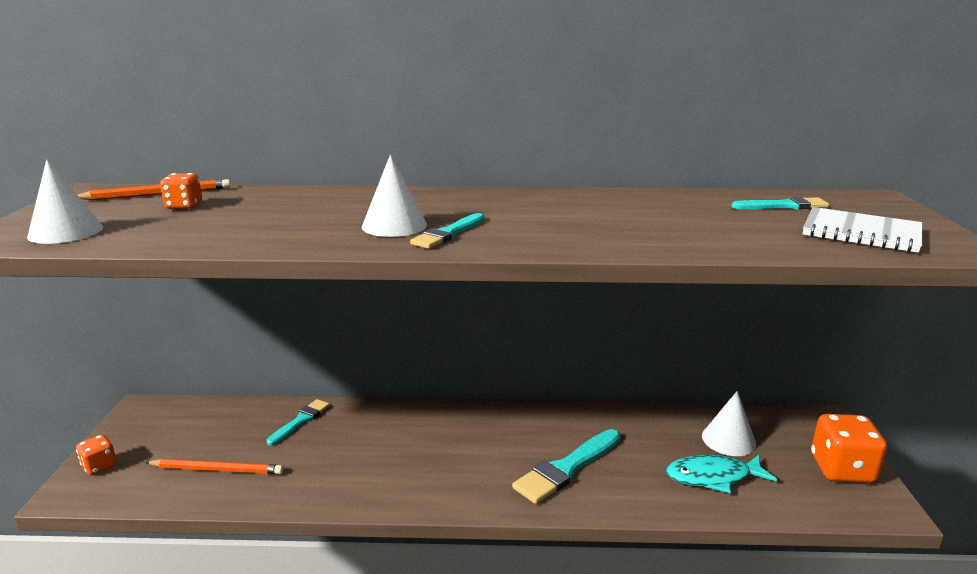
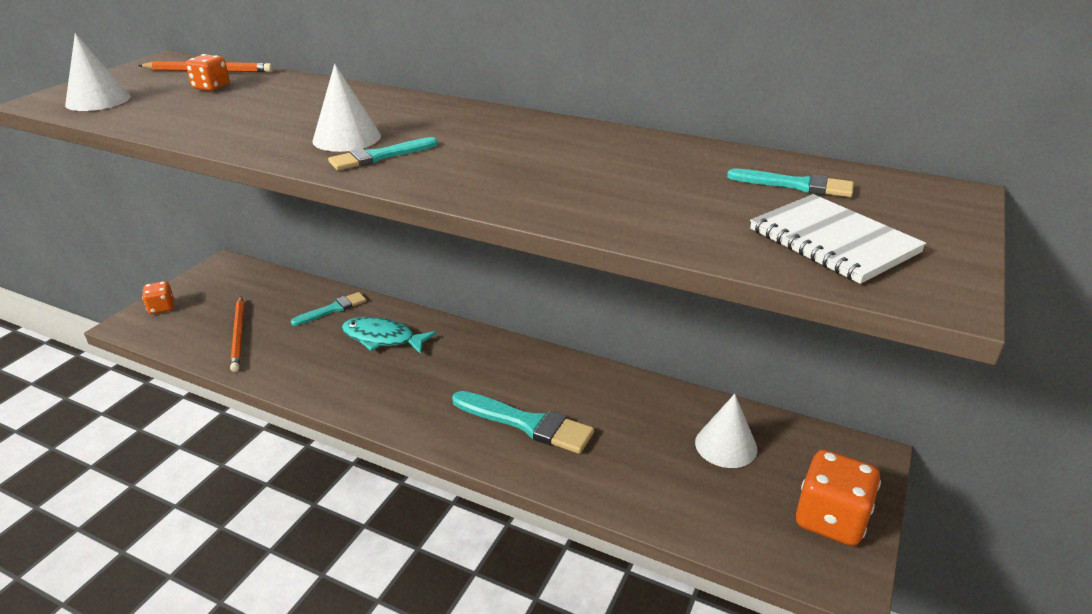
camera: 25 degrees right, 10 degrees up
(217, 469) = (239, 335): orange pencil -> orange pencil turned 45 degrees clockwise
(567, 468) = (527, 423): turquoise brush -> turquoise brush turned 135 degrees counterclockwise
(713, 477) = (669, 479): turquoise fish -> turquoise fish (383, 338)

